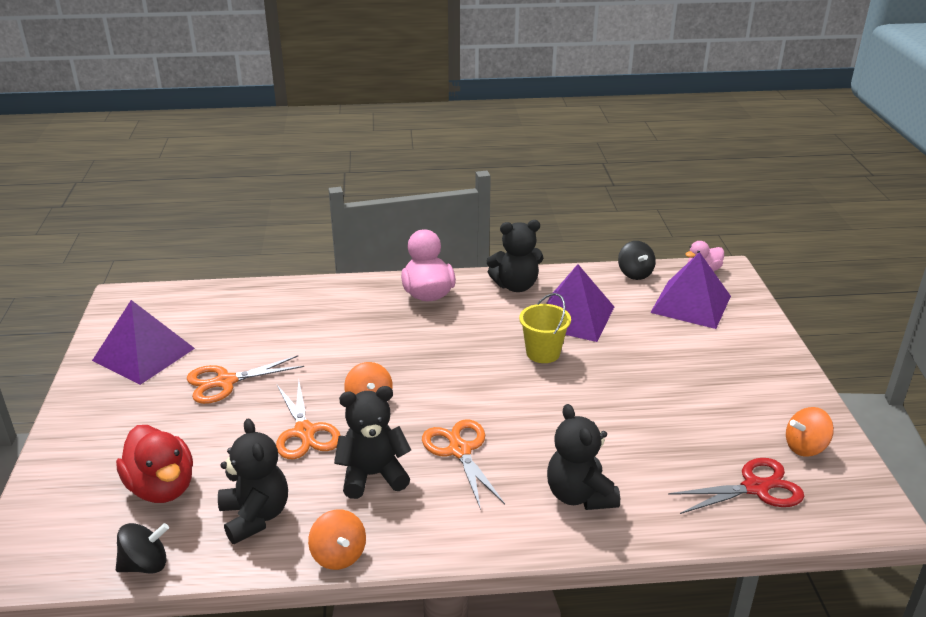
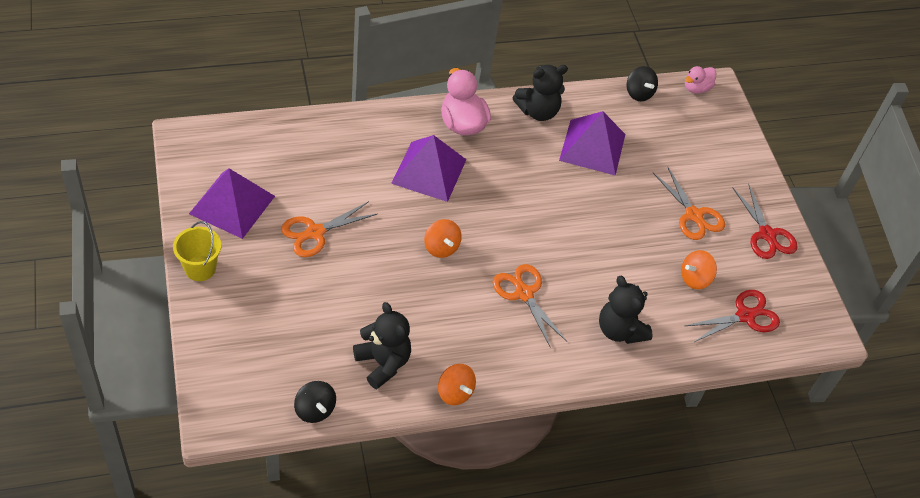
camera: 15 degrees left, 20 degrees up
(145, 565) = (315, 410): black spinning top -> black spinning top turned 90 degrees clockwise
(162, 487) = (301, 341): red duck -> none
(305, 432) = (397, 282): orange scissors -> orange scissors (694, 215)
(373, 475) = (462, 320): black teddy bear -> none
(543, 353) = (573, 189): yellow bucket -> yellow bucket (200, 268)
(691, 304) = (689, 129): purple pyramid -> purple pyramid (429, 171)
(786, 403) = (767, 235): none -> red scissors
(805, 447) = (780, 277): orange spinning top -> orange spinning top (695, 278)

